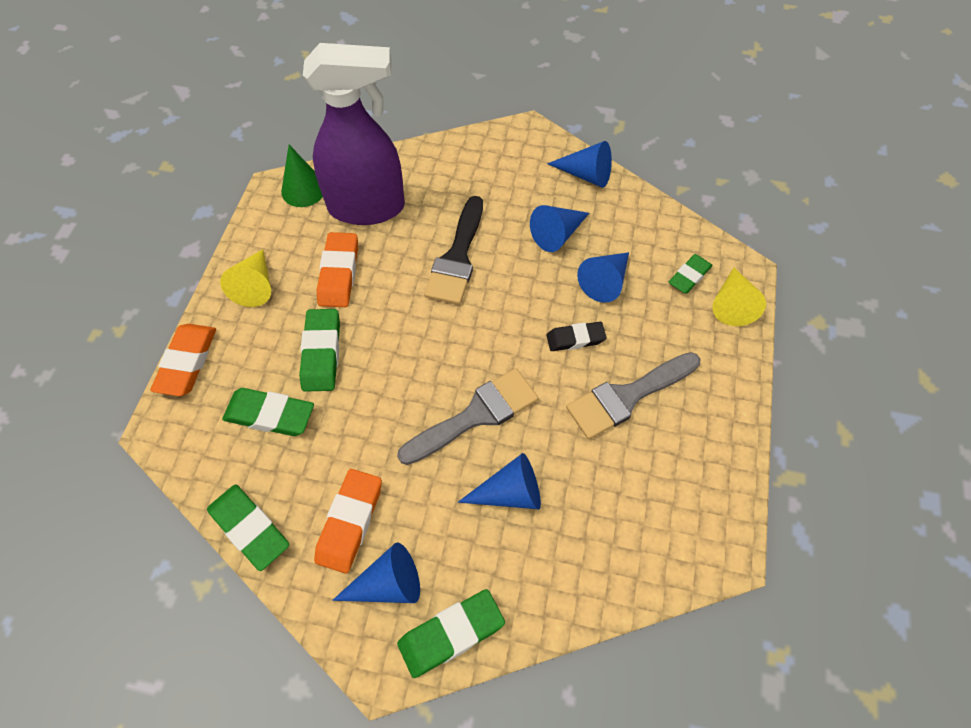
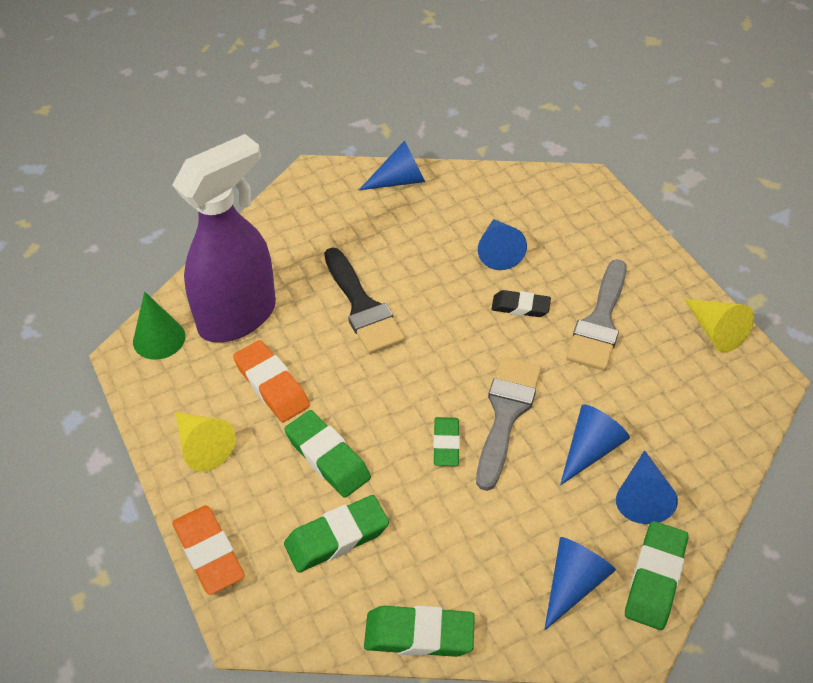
camera: 40 degrees left, 10 degrees down
(350, 522) = (495, 564): orange eraser -> none
(557, 234) = (425, 239): blue cone -> blue cone (642, 497)
(575, 339) = (520, 307): black eraser -> black eraser turned 60 degrees clockwise
(689, 276) = (554, 209): green eraser -> green eraser (446, 444)
(732, 304) = (603, 210): yellow cone -> yellow cone (715, 331)

